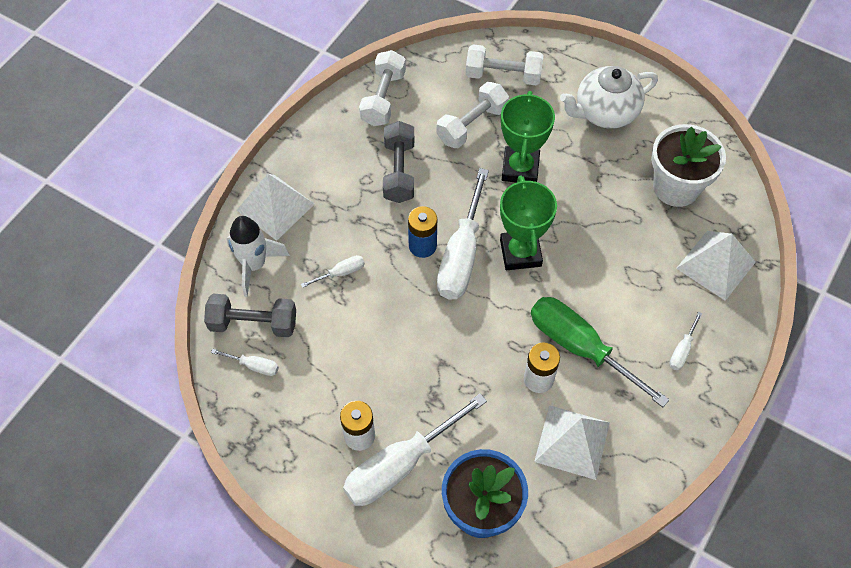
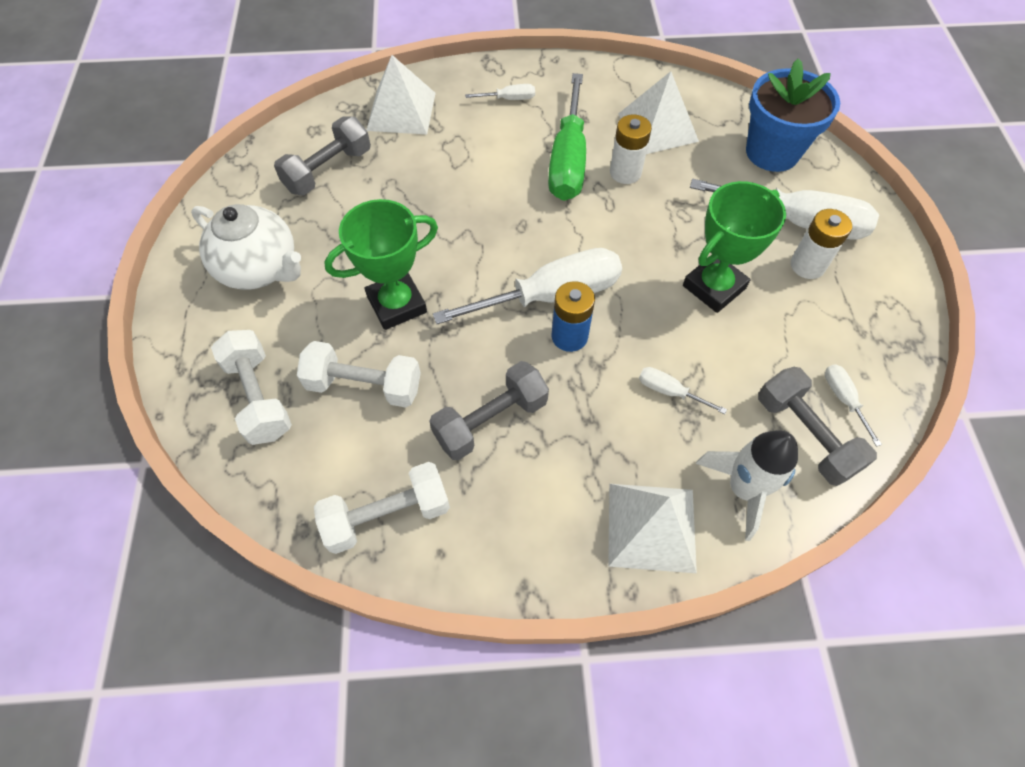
camera: 125 degrees left, 0 degrees up
(520, 253) = (506, 250): green trophy -> green trophy (714, 287)
(676, 187) = (328, 170): white flower pot -> grey dumbbell

